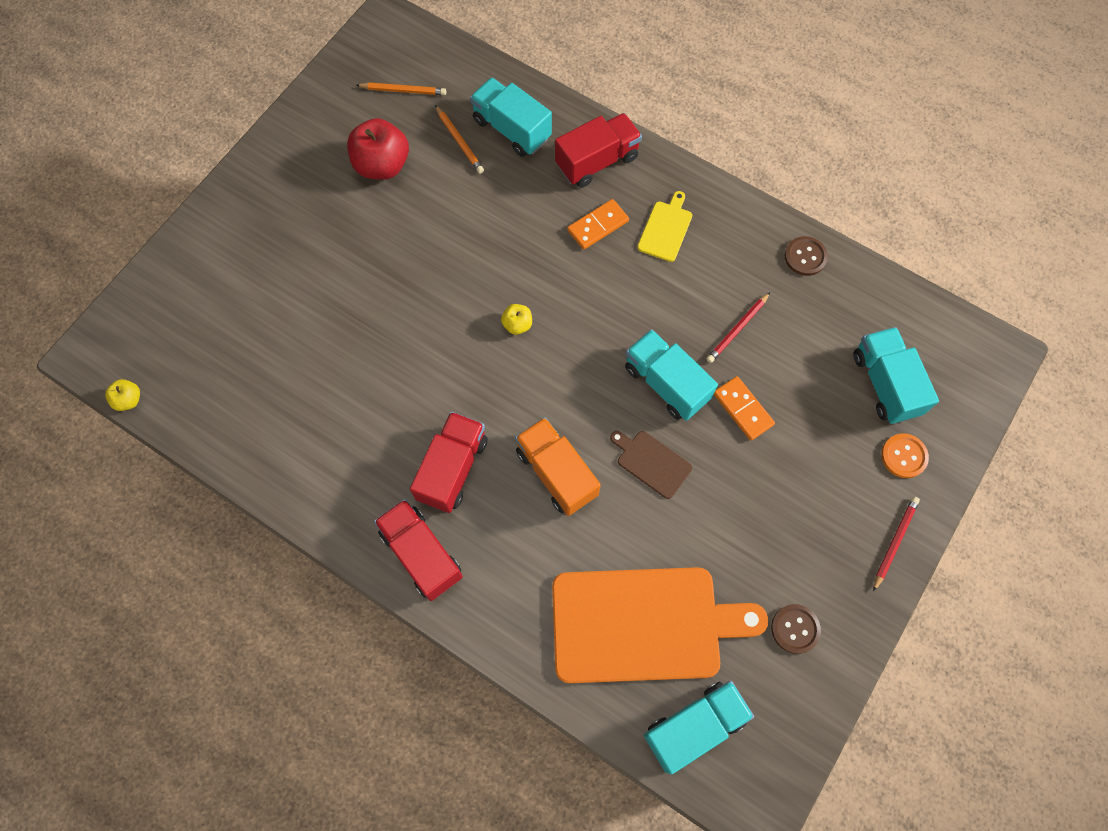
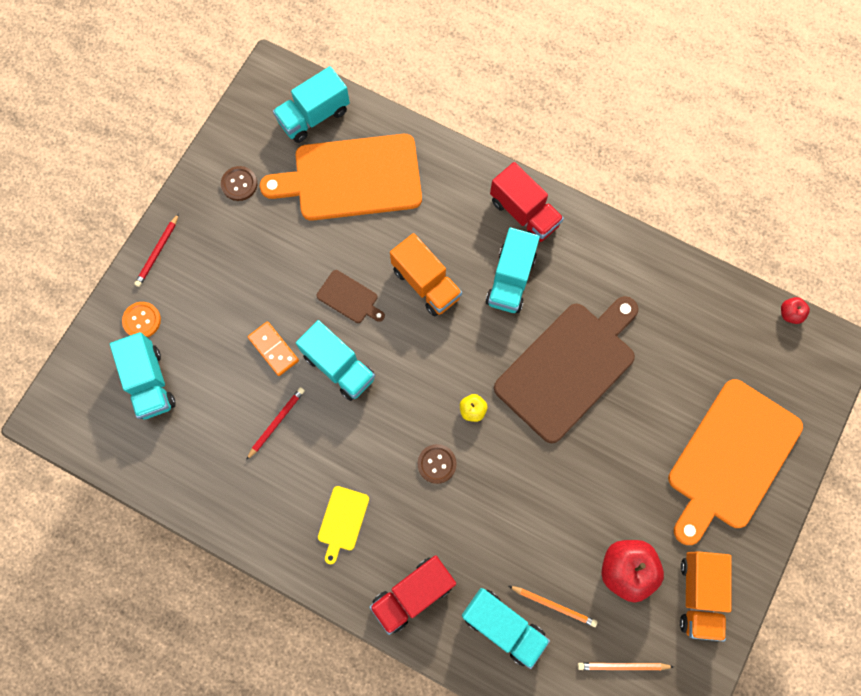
camera: 175 degrees right, 5 degrees up
(129, 400) = (790, 314): yellow apple -> red apple
(246, 255) = (731, 458): none -> orange cutting board
(316, 139) = (699, 594): none -> orange truck
(402, 360) = (568, 368): none -> brown cutting board
(452, 468) = (510, 279): red truck -> turquoise truck
(459, 141) = (554, 605): orange pencil -> orange pencil turned 150 degrees clockwise
(598, 226) = (407, 518): orange domino -> none
(805, 257) = (211, 502): brown button -> brown button (437, 464)

